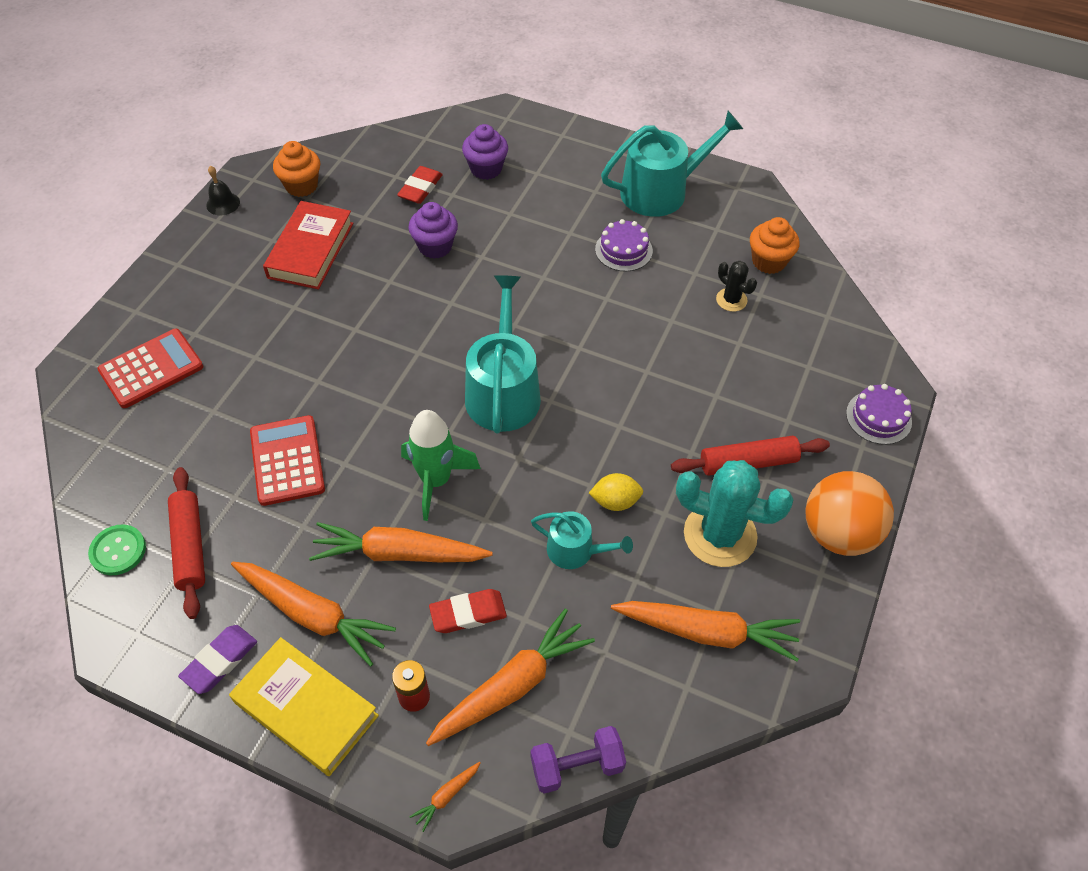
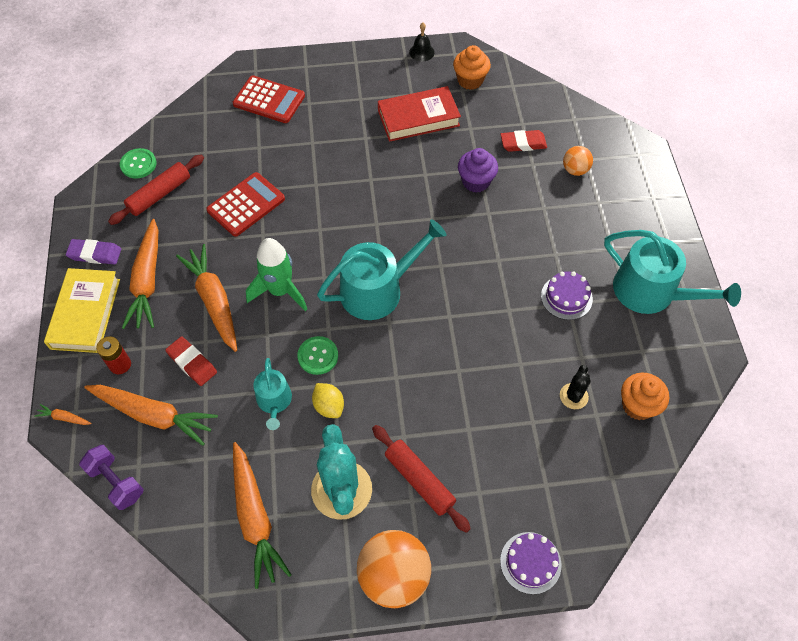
camera: 60 degrees right, 5 degrees up
(486, 169) = (575, 170): purple cupcake -> orange ball
(546, 483) = (318, 356): none -> green button

